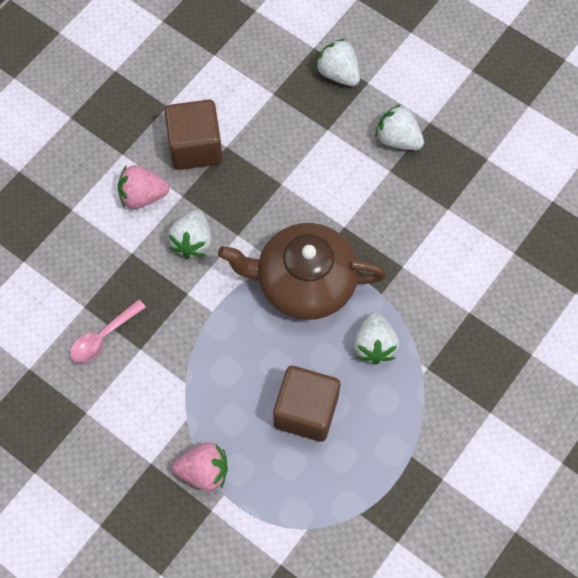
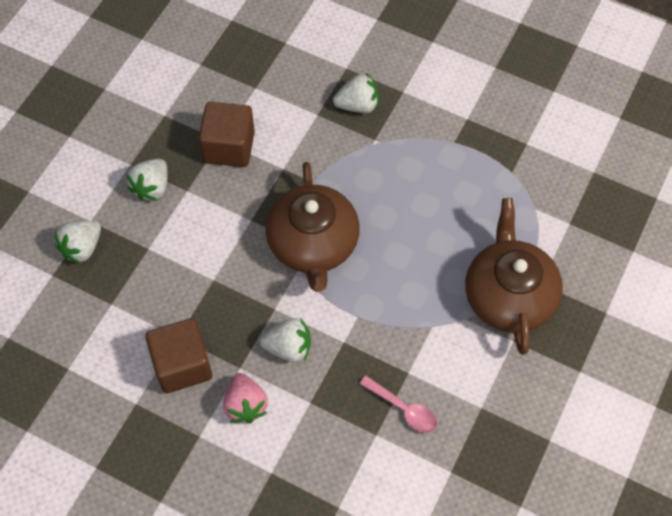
camera: 100 degrees left, 5 degrees down
(204, 471) = (509, 295): pink strawberry -> brown teapot
(306, 411) = (435, 224): brown cube -> brown cube (229, 147)
(374, 345) = (362, 180): white strawberry -> white strawberry (357, 105)

